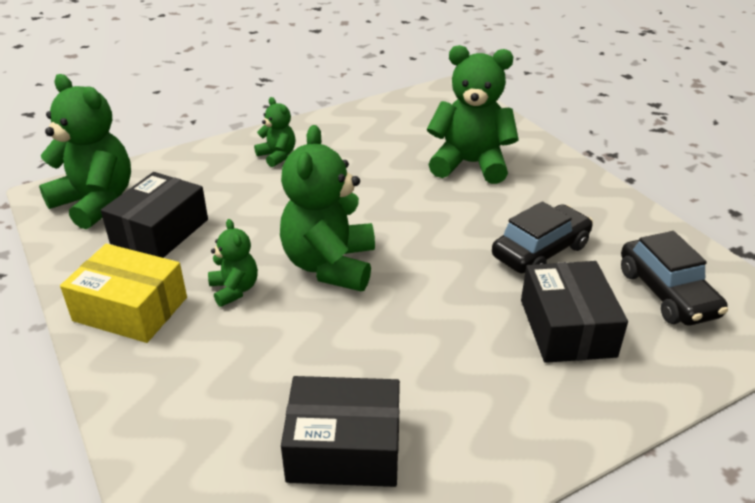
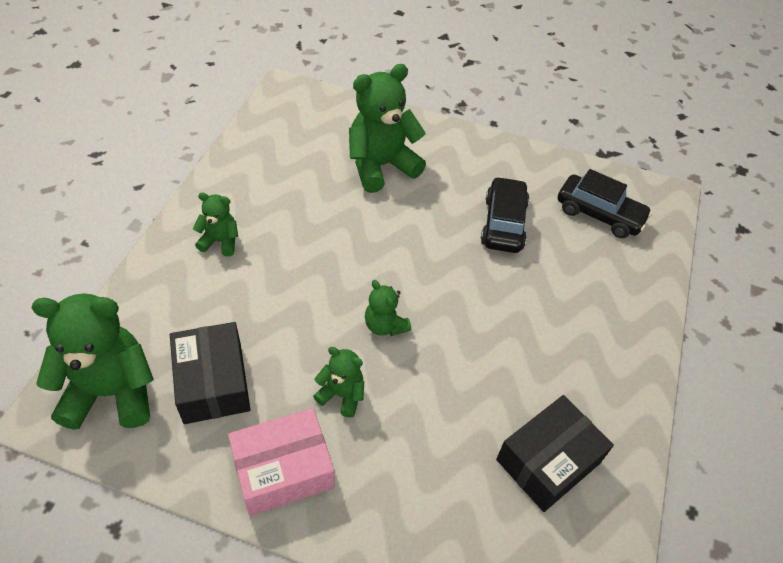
camera: 45 degrees left, 15 degrees up
(130, 309) = (283, 470): yellow box -> pink box
(330, 265) = (385, 325): green teddy bear -> green teddy bear, size x0.51
(567, 328) = (574, 278): black box -> none

